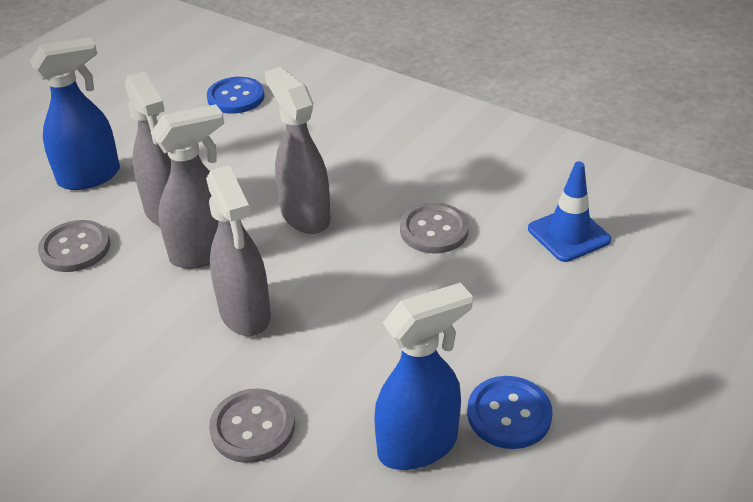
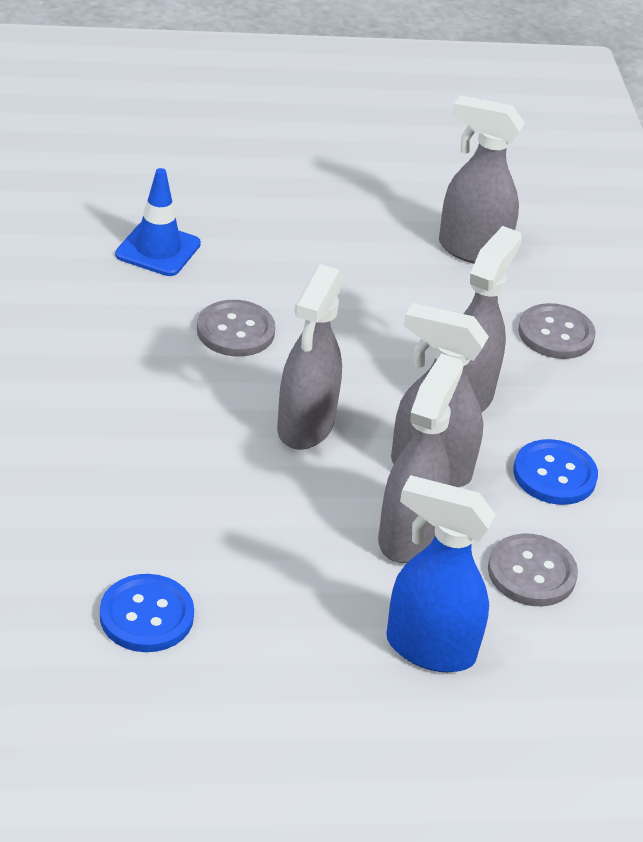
camera: 135 degrees left, 0 degrees up
(418, 445) = (471, 250): blue spray bottle -> grey spray bottle
(509, 414) = (396, 220): blue button -> blue button (554, 475)

